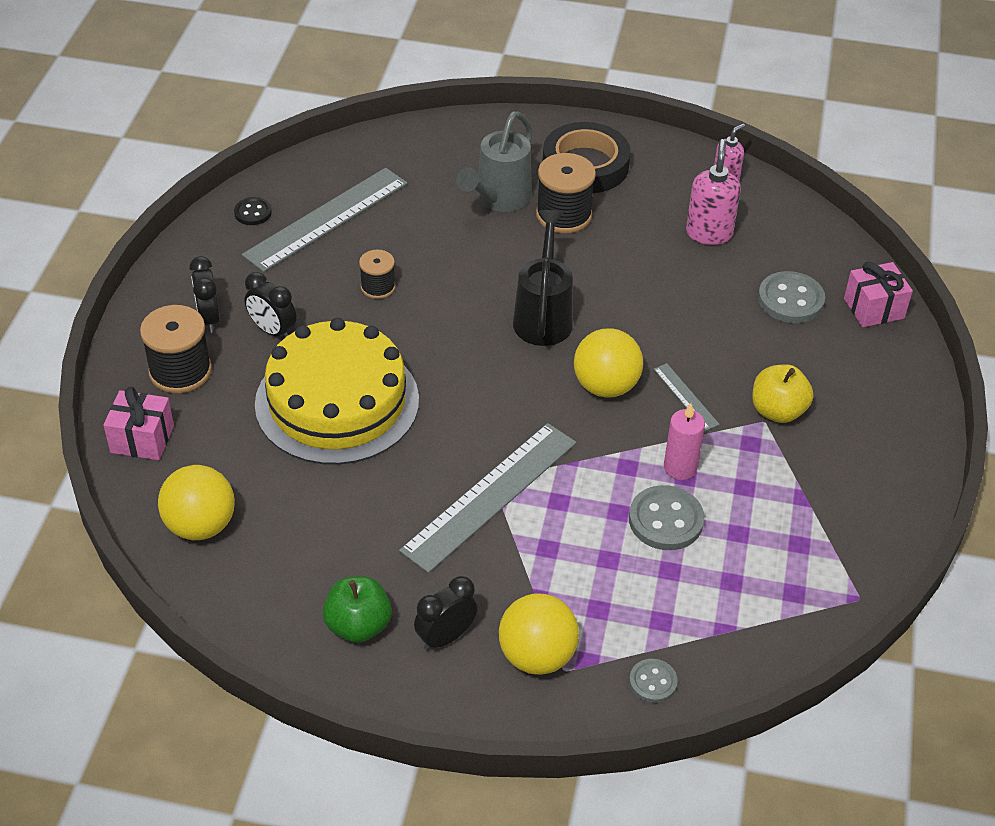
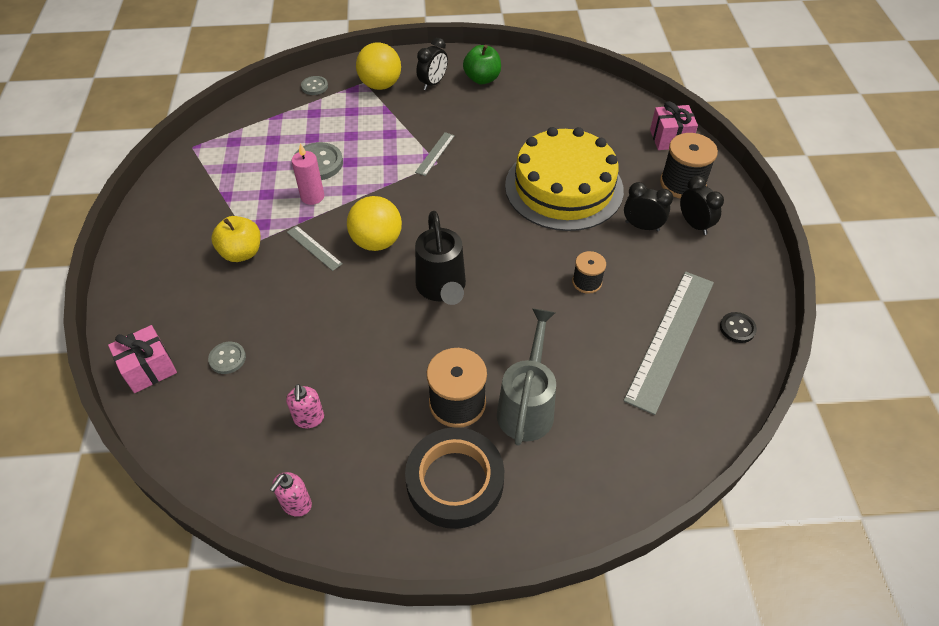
camera: 165 degrees right, 5 degrees up
(200, 525) = (598, 103): yellow ball -> none
(490, 495) = (435, 153): grey ruler -> grey ruler, size x0.45
(709, 233) = (309, 418): pink soap dispenser -> pink soap dispenser, size x0.64
(790, 300) = (227, 358): grey button -> grey button, size x0.59

